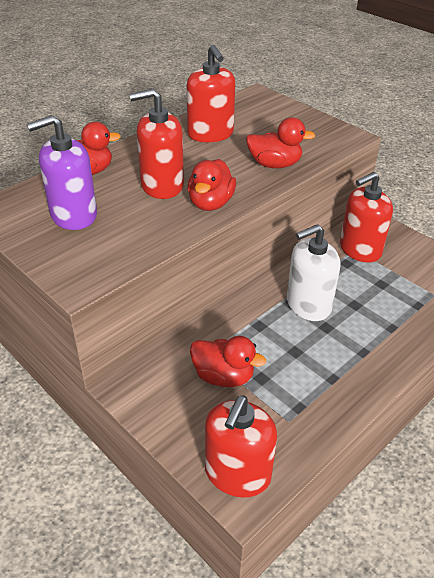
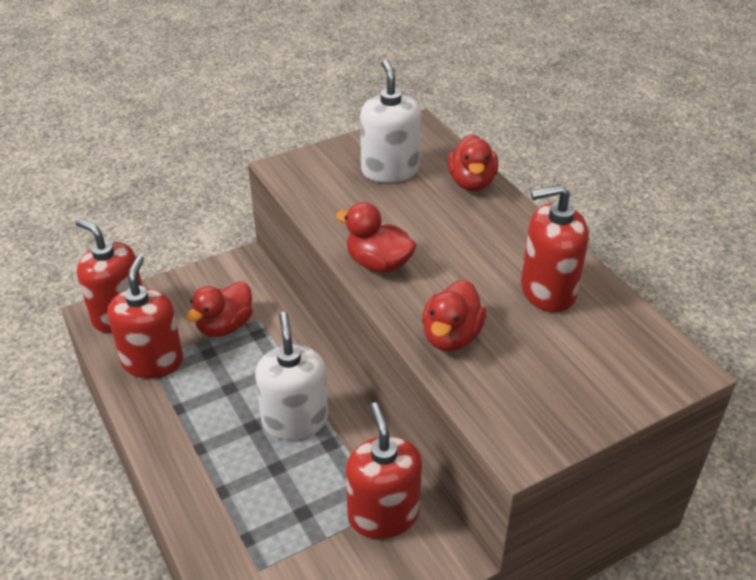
camera: 105 degrees right, 0 degrees up
(73, 215) = (390, 170): purple soap dispenser -> white soap dispenser
(162, 185) = (427, 232): red soap dispenser -> red soap dispenser (152, 361)

